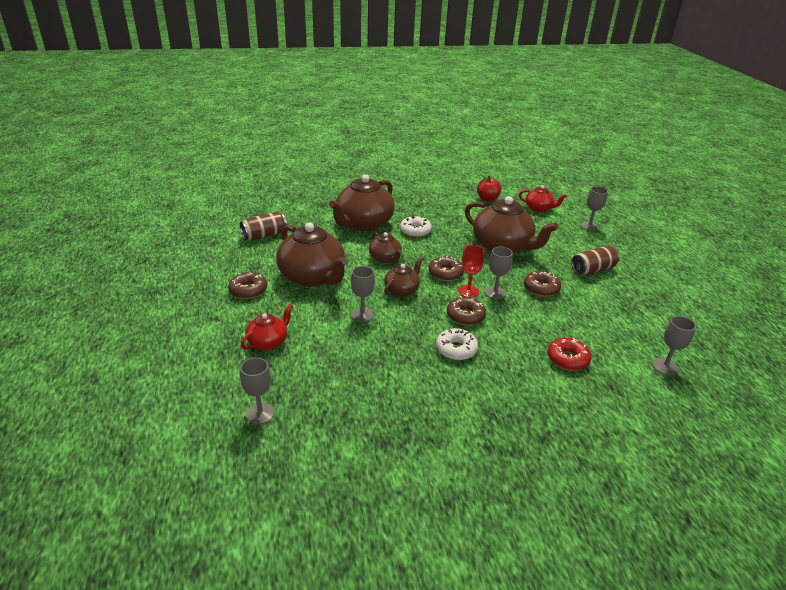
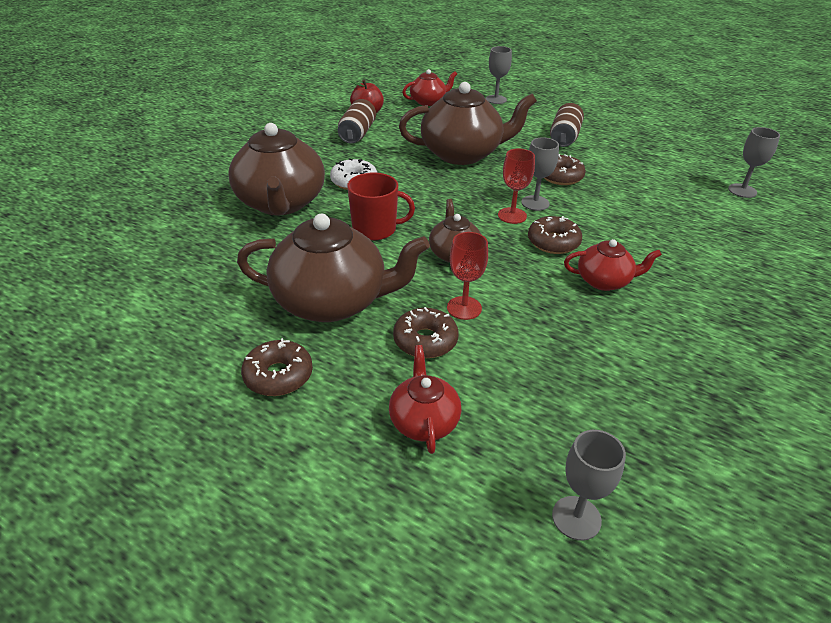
camera: 45 degrees left, 5 degrees up
(264, 235) = (169, 288): brown can -> brown can (357, 133)
(362, 315) = (464, 308): grey goblet -> red goblet
(385, 258) = (375, 229): brown teapot -> red mug
(445, 273) = (462, 210): brown donut -> brown donut (425, 340)
(456, 349) = (604, 281): white donut -> red teapot
(567, 359) = (686, 228): red donut -> none

